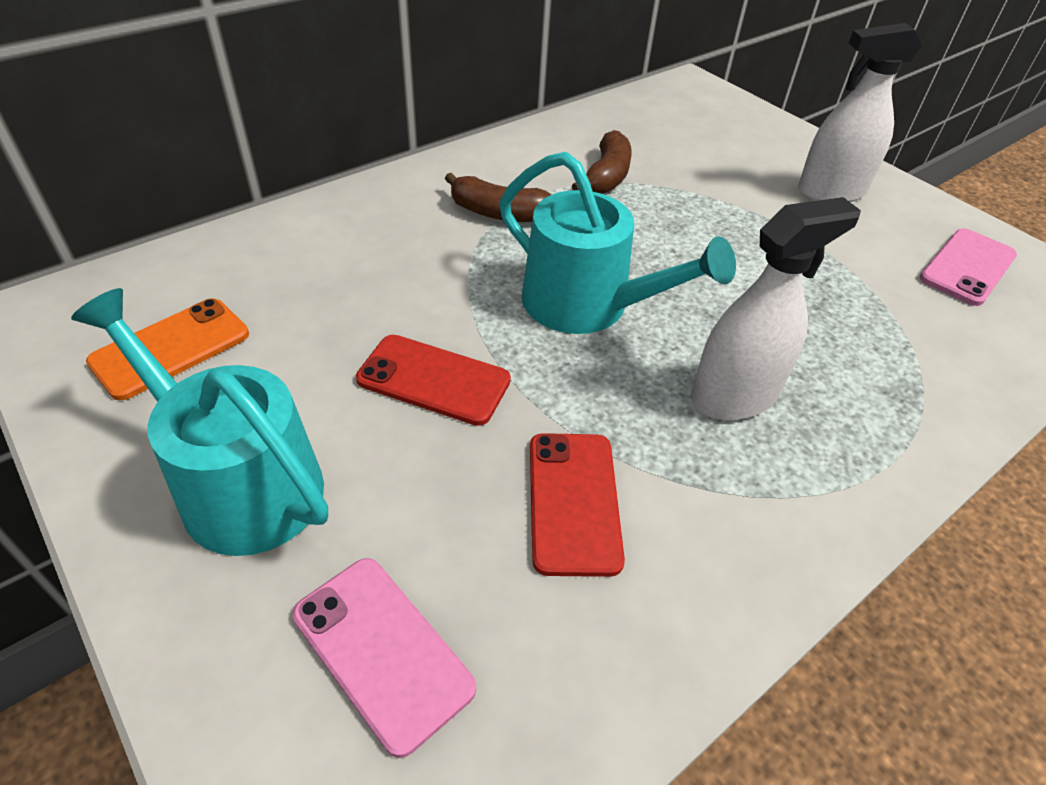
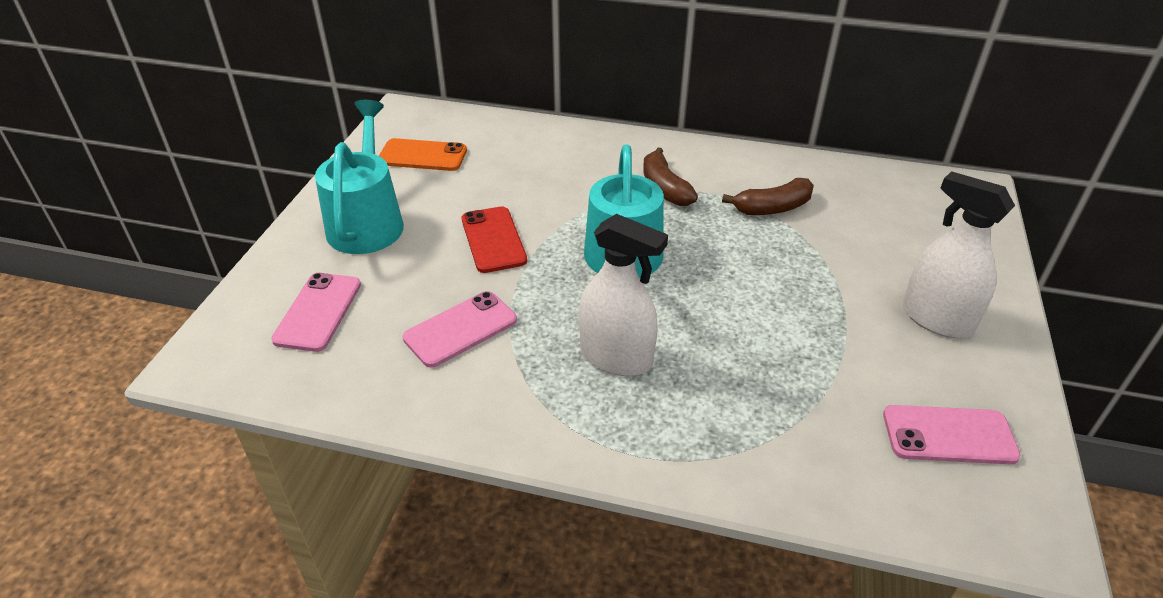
camera: 55 degrees right, 5 degrees down
(573, 502) = (460, 329): red phone -> pink phone

